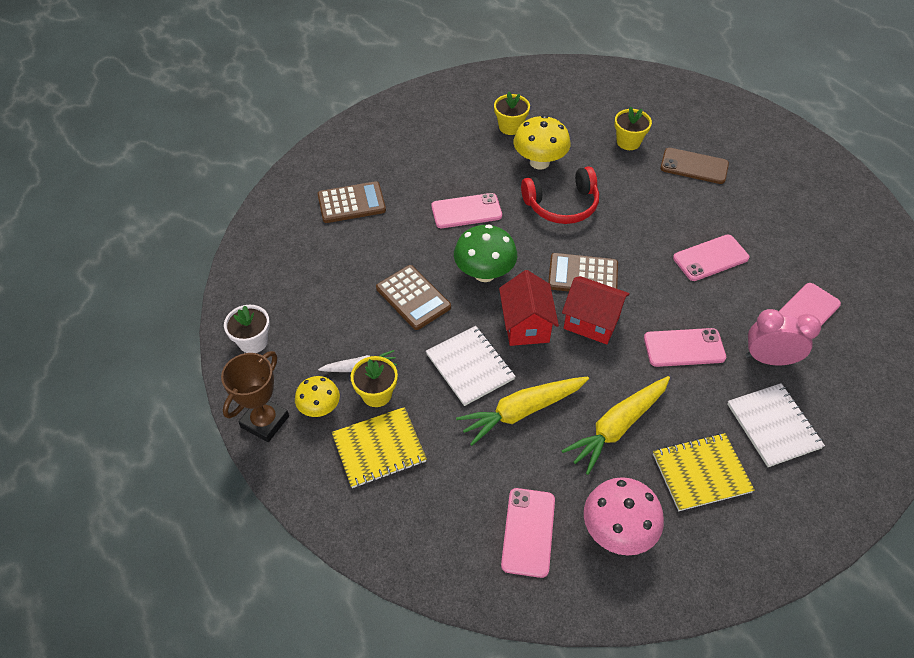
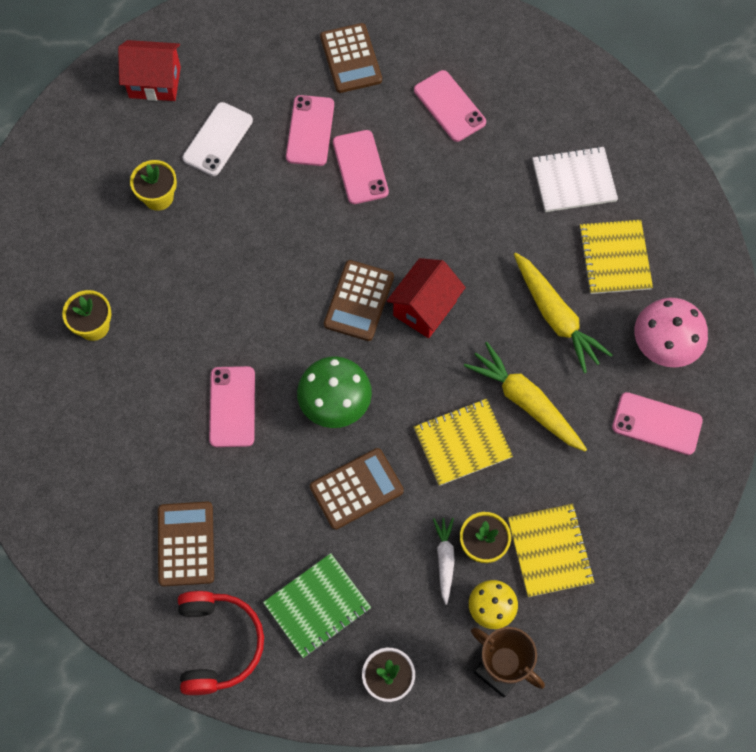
camera: 80 degrees left, 15 degrees up
(311, 287) = (317, 606): none -> green notebook
(470, 366) = (462, 443): white notebook -> yellow notebook
(522, 411) = (525, 402): yellow carrot -> yellow carrot turned 150 degrees clockwise
(526, 325) = (417, 375): red house -> red house (155, 82)
(539, 162) = (168, 305): yellow mushroom -> none
(562, 205) = (247, 297): red headphones -> red headphones (218, 644)
(684, 348) = (472, 229): pink phone -> pink phone (310, 131)
(694, 166) = (218, 139): brown phone -> white phone
(769, 359) = (499, 158): pink clock -> none
(815, 236) = (351, 59): none -> brown calculator

